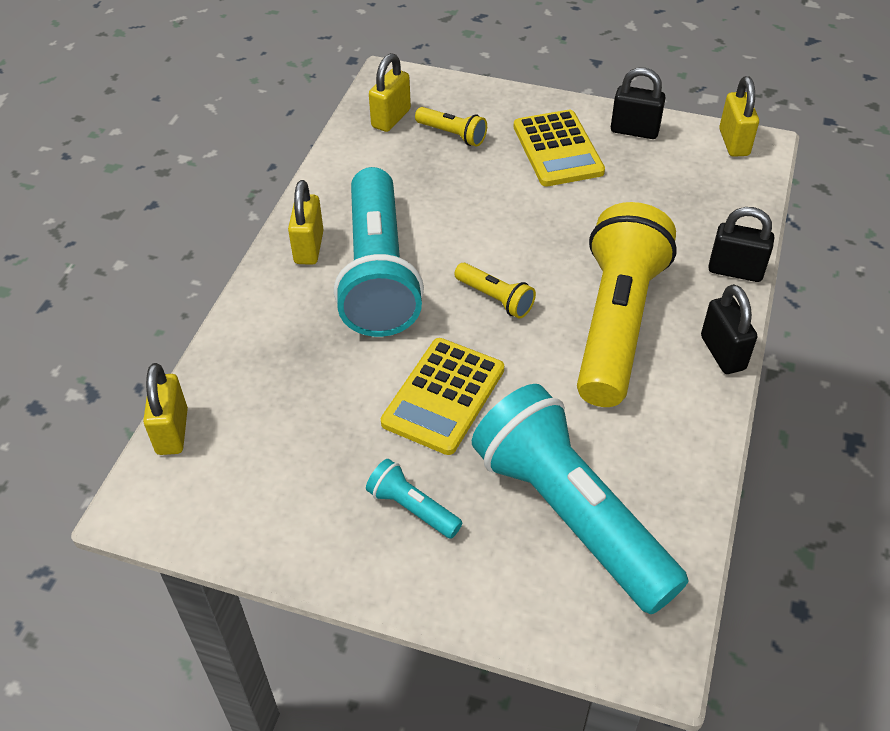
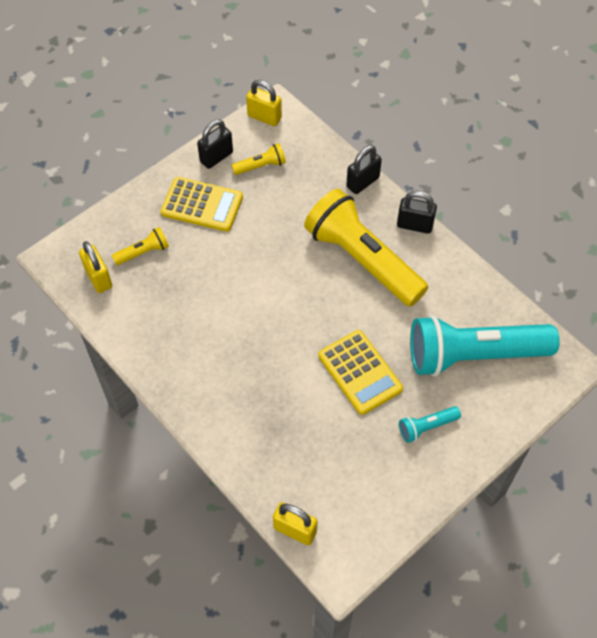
camera: 60 degrees left, 10 degrees up
(309, 247) = (189, 385): yellow padlock -> none
(377, 273) = (240, 358): turquoise flashlight -> none
(495, 299) = (304, 307): yellow flashlight -> yellow flashlight (261, 166)

